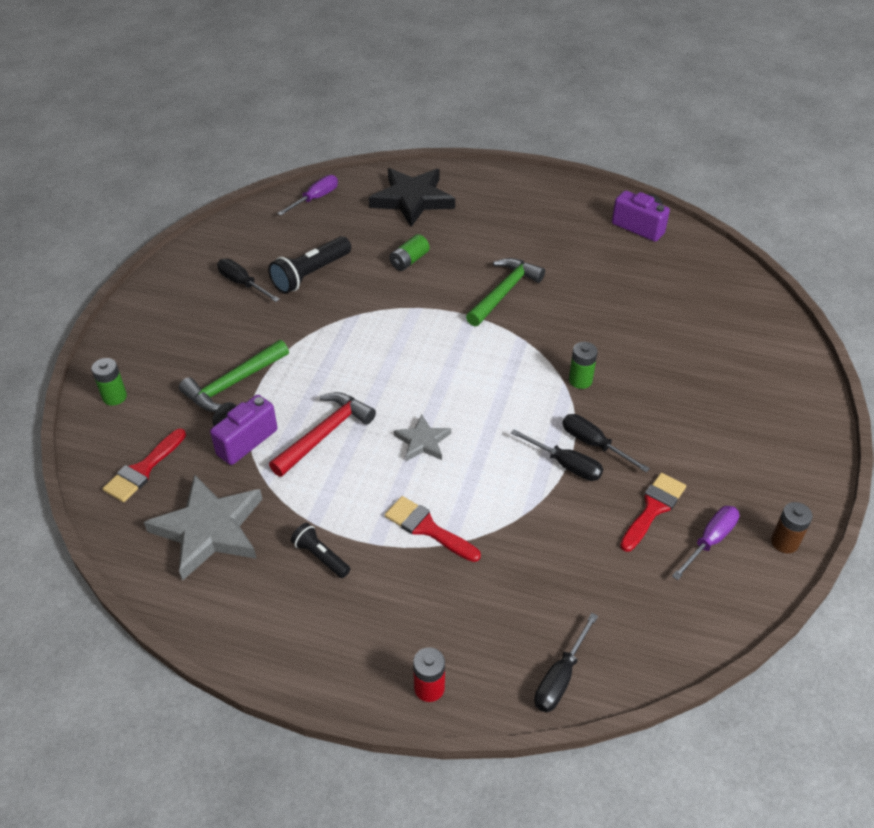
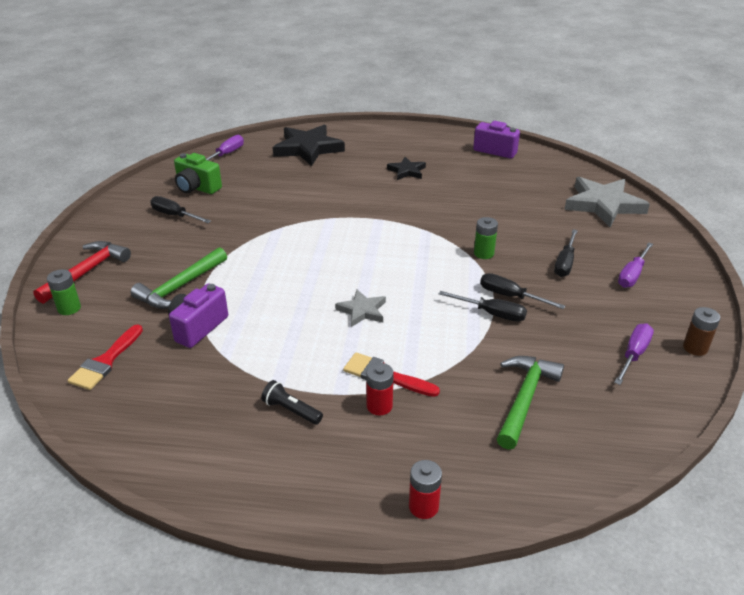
camera: 10 degrees left, 10 degrees down
(209, 530) = (179, 402): grey star -> grey star (603, 205)
(273, 246) = (197, 188): none -> green camera
(311, 274) = (234, 204): black flashlight -> none
(324, 434) = (272, 315): red hammer -> red hammer (86, 272)
(409, 261) = (316, 187): green battery -> none
(412, 565) = (379, 406): none -> red battery
(504, 292) = (401, 201): green hammer -> green hammer (524, 399)
(522, 247) = (407, 171): none -> black star
(560, 678) = (543, 479): black screwdriver -> black screwdriver (565, 263)
(653, 509) = (577, 337): red brush -> none
(747, 433) = (632, 275): none -> purple screwdriver

